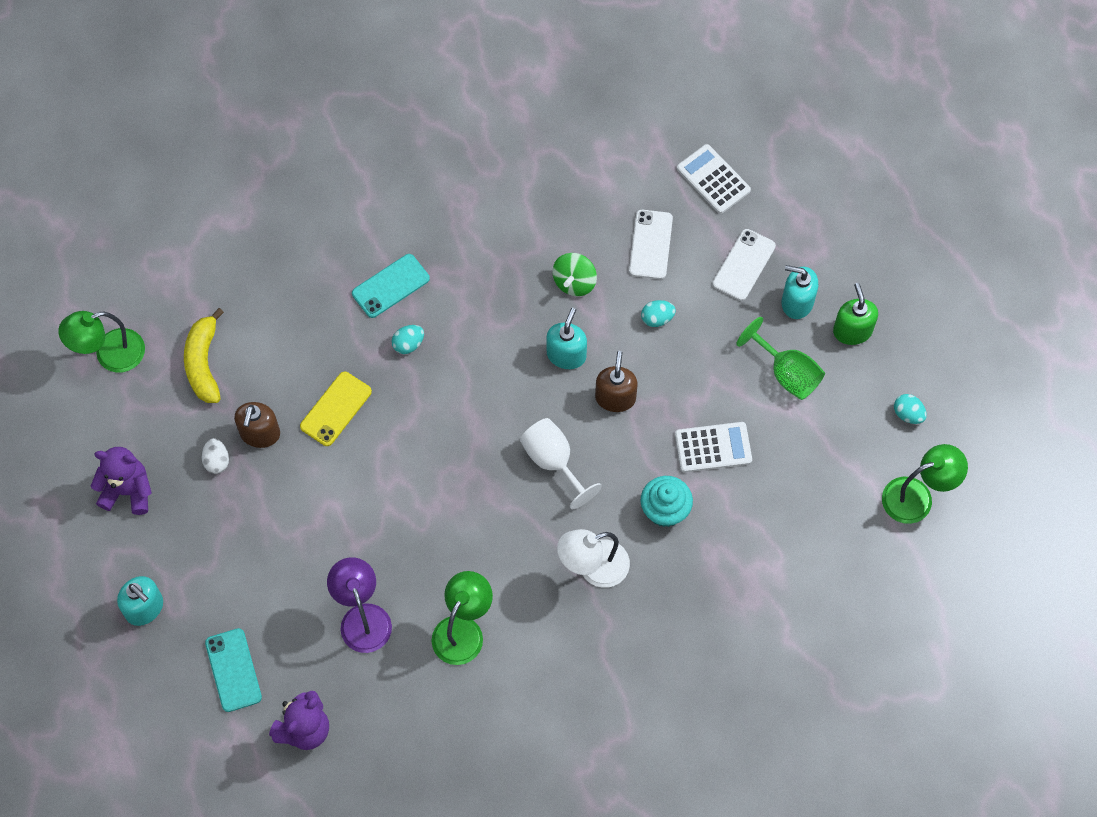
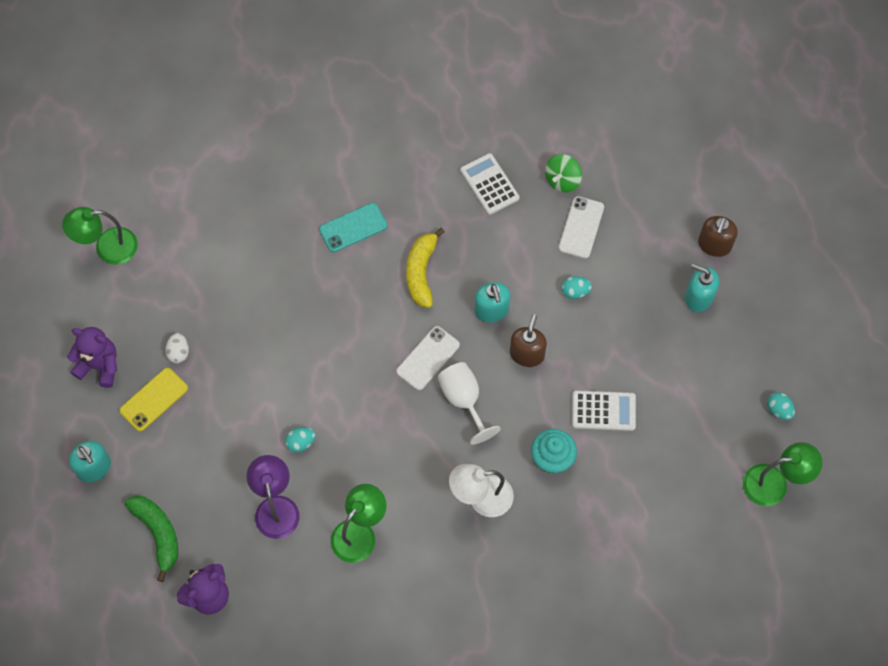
camera: 10 degrees right, 0 degrees up
(203, 363) = (184, 268): yellow banana -> yellow banana (421, 272)
(233, 670) = (158, 534): turquoise phone -> green banana
(260, 433) = (219, 335): brown soap dispenser -> brown soap dispenser (714, 245)
(336, 409) = (287, 325): yellow phone -> yellow phone (154, 399)
(408, 344) = (359, 279): turquoise egg -> turquoise egg (301, 443)
(566, 354) = (491, 310): turquoise soap dispenser -> turquoise soap dispenser turned 135 degrees clockwise
(574, 282) = (510, 249): green spinning top -> green spinning top (562, 180)
(713, 179) = (645, 180): white calculator -> white calculator (489, 184)
(744, 265) = (658, 258): white phone -> white phone (428, 358)
(786, 373) = (679, 357): green goblet -> none
(852, 330) = (742, 329): green soap dispenser -> none

